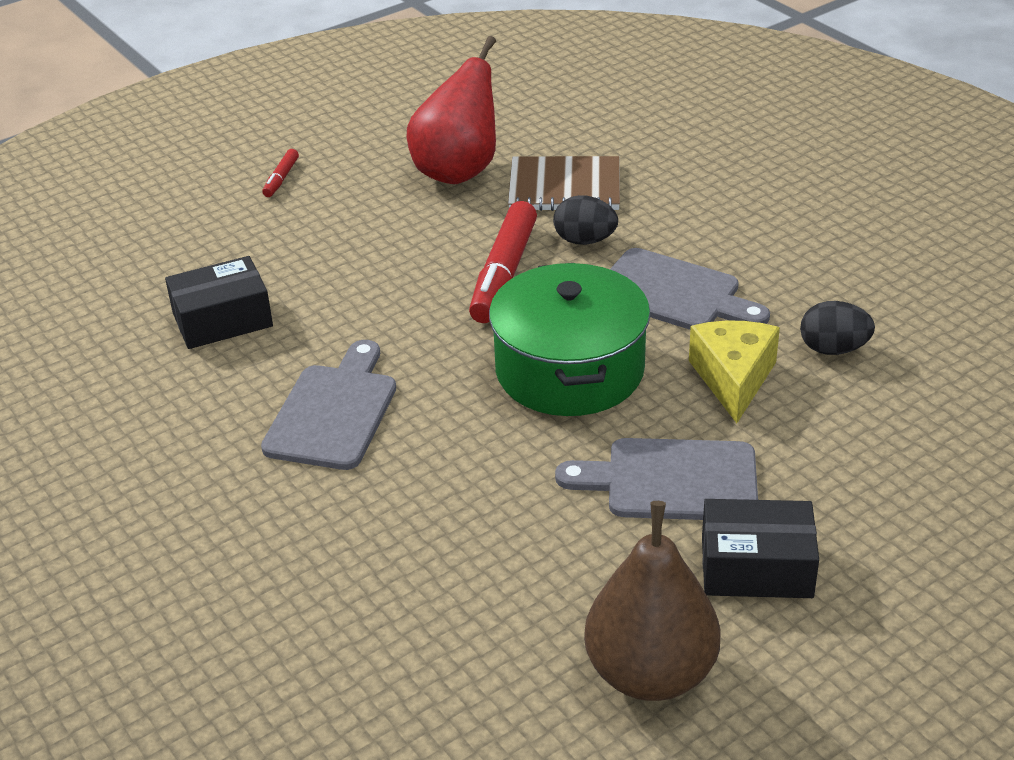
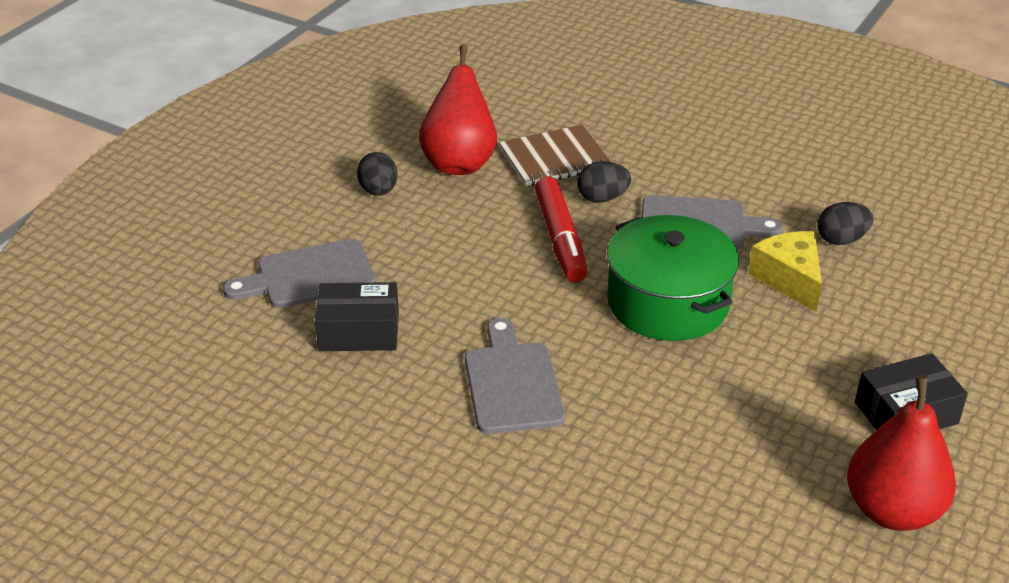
camera: 25 degrees left, 0 degrees up
(222, 319) = (359, 331): black box -> black box turned 45 degrees clockwise
(281, 179) = (314, 200): red marker -> none
(352, 182) = (378, 191): none -> black egg
(650, 673) = (892, 510): brown pear -> red pear
(671, 481) = (803, 367): grey cutting board -> grey cutting board (309, 276)

